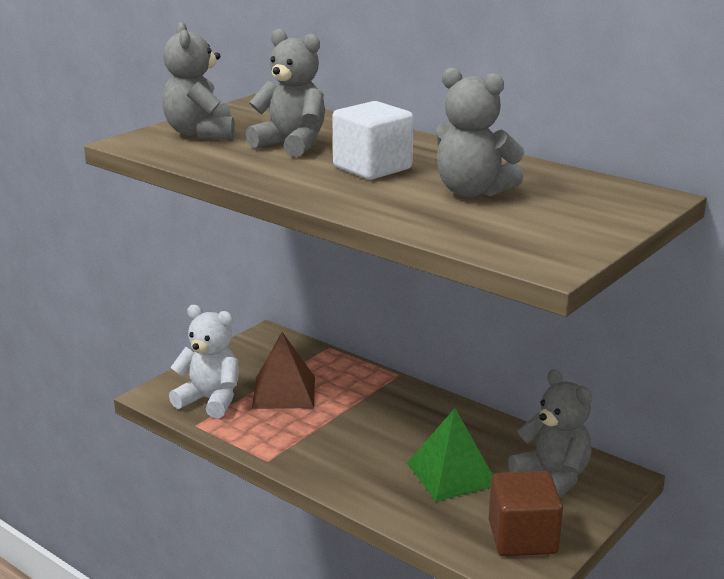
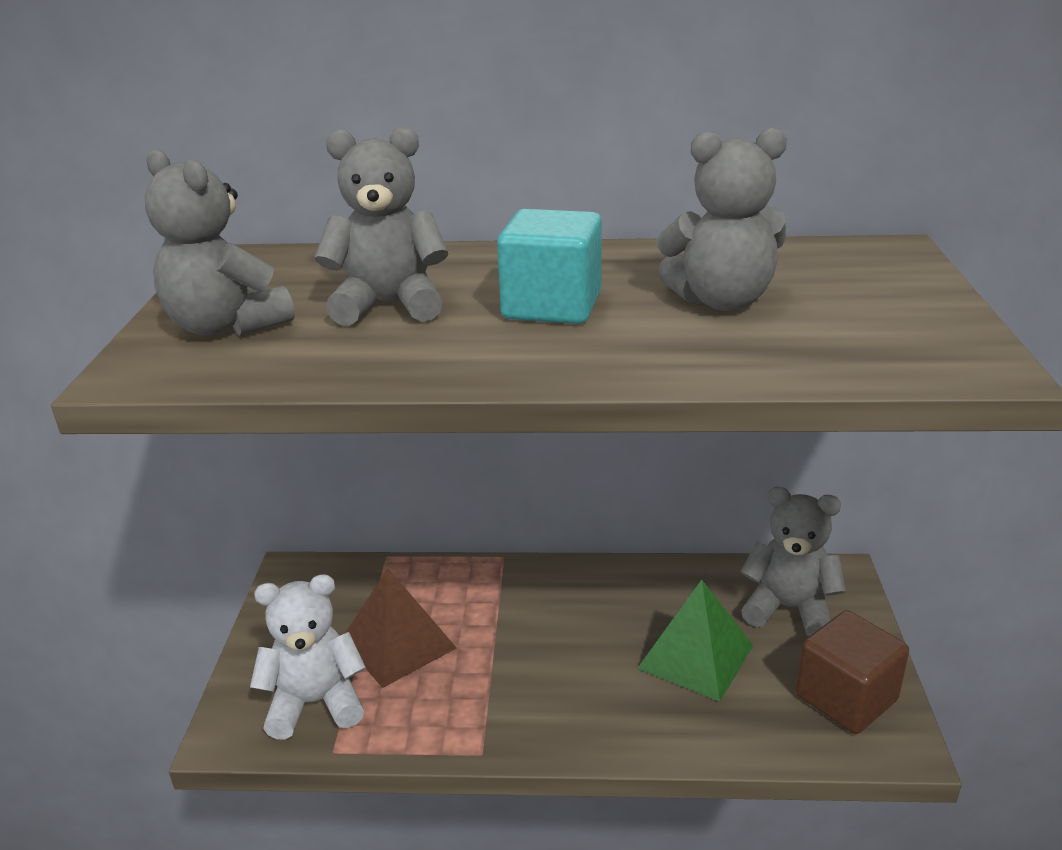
camera: 35 degrees left, 5 degrees up
(372, 168) = (552, 306): white cube -> turquoise cube

